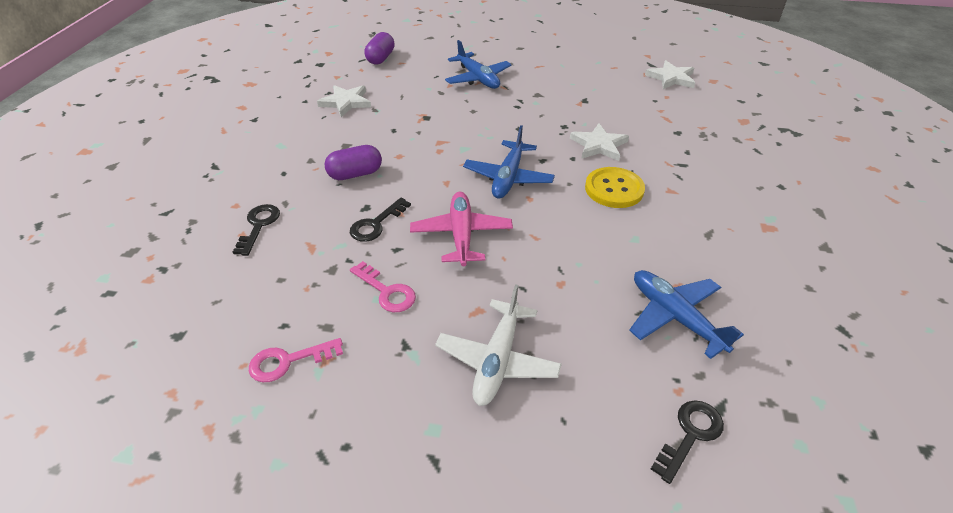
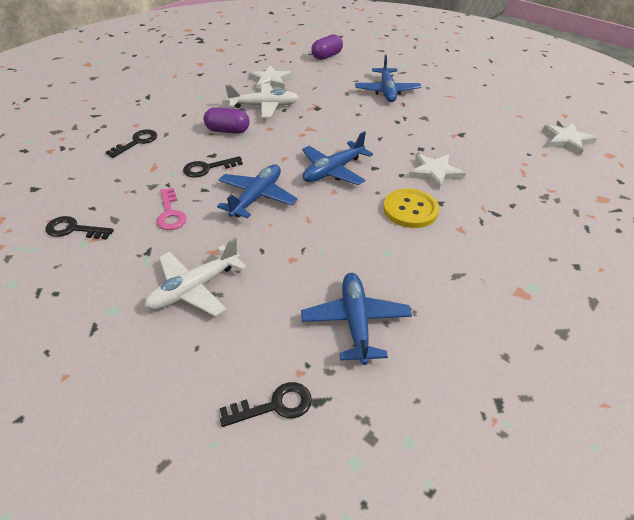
camera: 30 degrees right, 0 degrees up
(288, 361) = (73, 229): pink key -> black key
(369, 133) = (264, 106): none -> white plane
(461, 235) = (257, 197): pink plane -> blue plane

